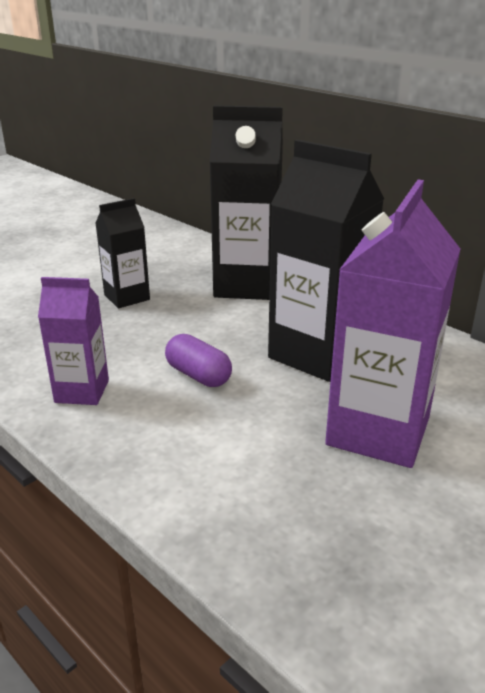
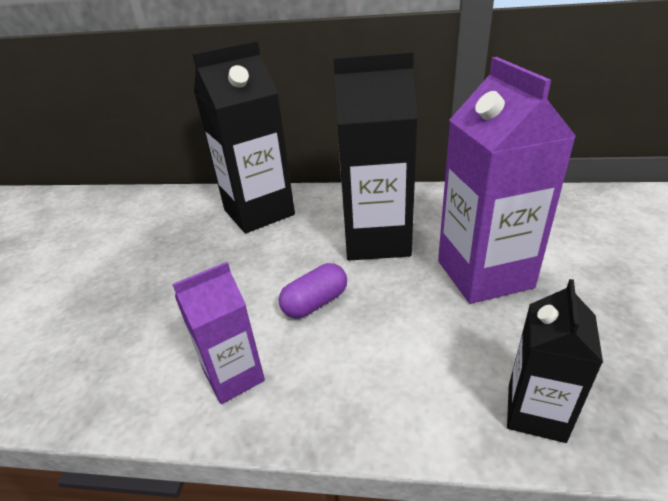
camera: 35 degrees left, 5 degrees up
(127, 297) = (168, 268): black carton -> black carton (536, 412)
(198, 375) = (315, 303): purple capsule -> purple capsule turned 45 degrees counterclockwise

